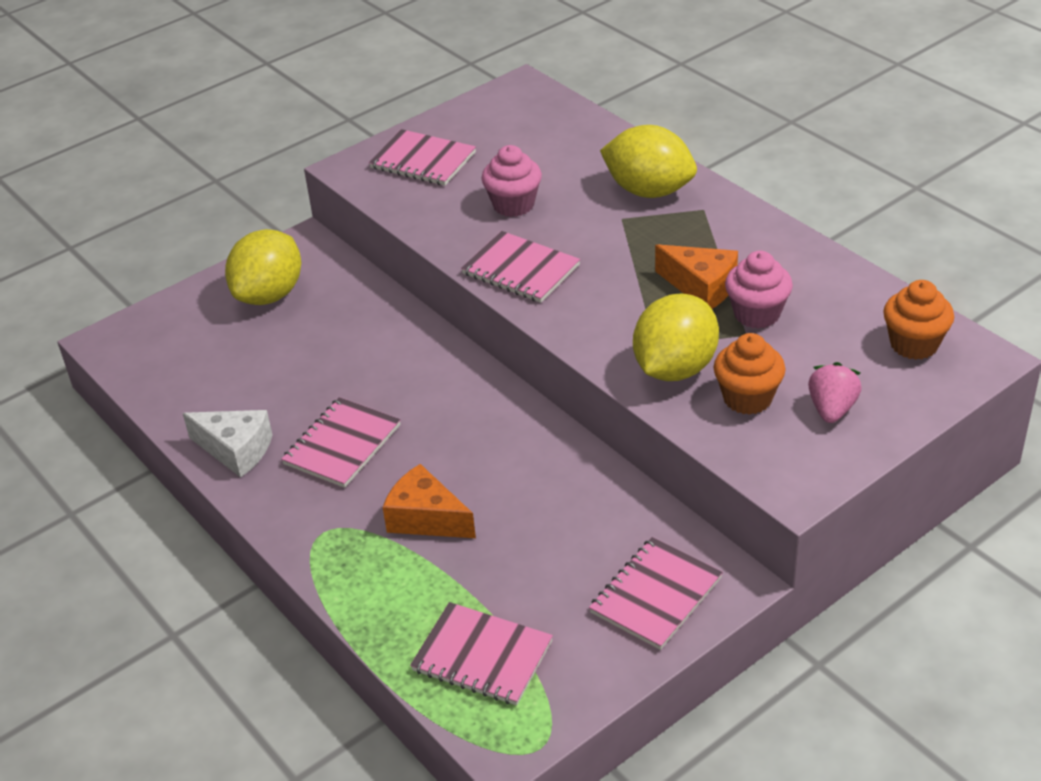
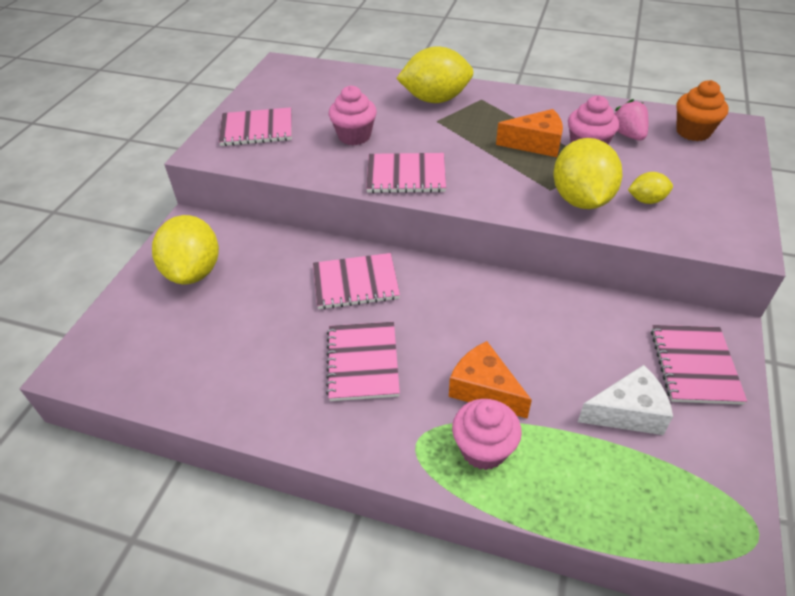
camera: 35 degrees left, 5 degrees up
(236, 450) = (277, 409): white cheese -> white cheese (627, 412)
(374, 565) = (483, 449): none -> pink cupcake
(426, 518) = (484, 389): orange cheese -> orange cheese turned 45 degrees clockwise
(482, 656) = (639, 480): pink notebook -> pink notebook (355, 283)
(747, 398) = (646, 200): orange cupcake -> yellow lemon
(832, 409) = (700, 187): pink strawberry -> pink strawberry (628, 135)

